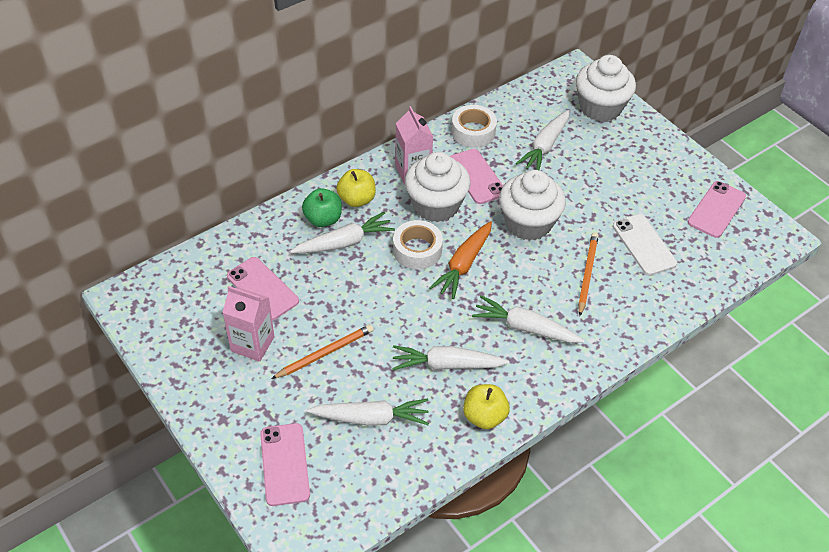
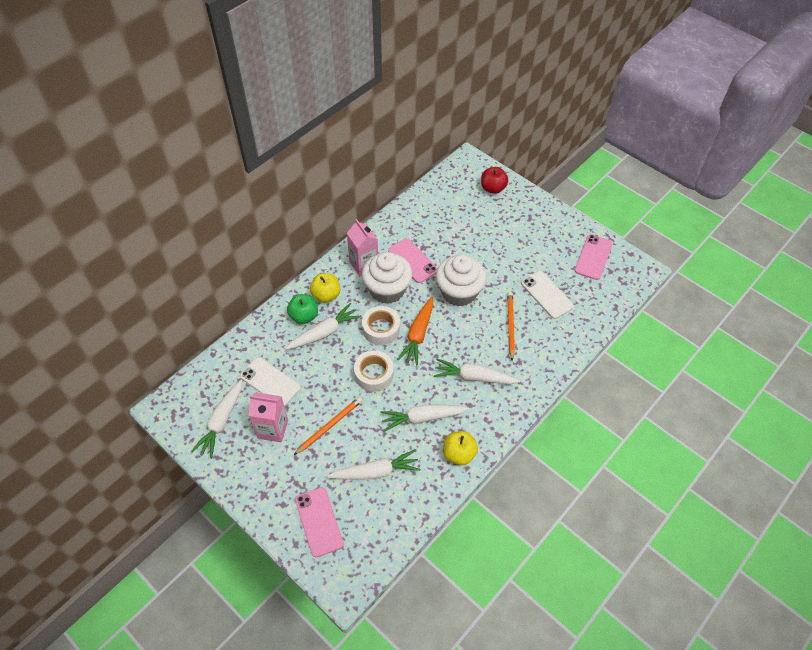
camera: 10 degrees left, 5 degrees up
(262, 288) = (270, 382): pink phone -> white phone
(473, 132) = (402, 224): white tape -> white tape (374, 374)
(545, 146) = (458, 227): white carrot -> white carrot (221, 422)
(600, 107) = (493, 188): white cupcake -> red apple

